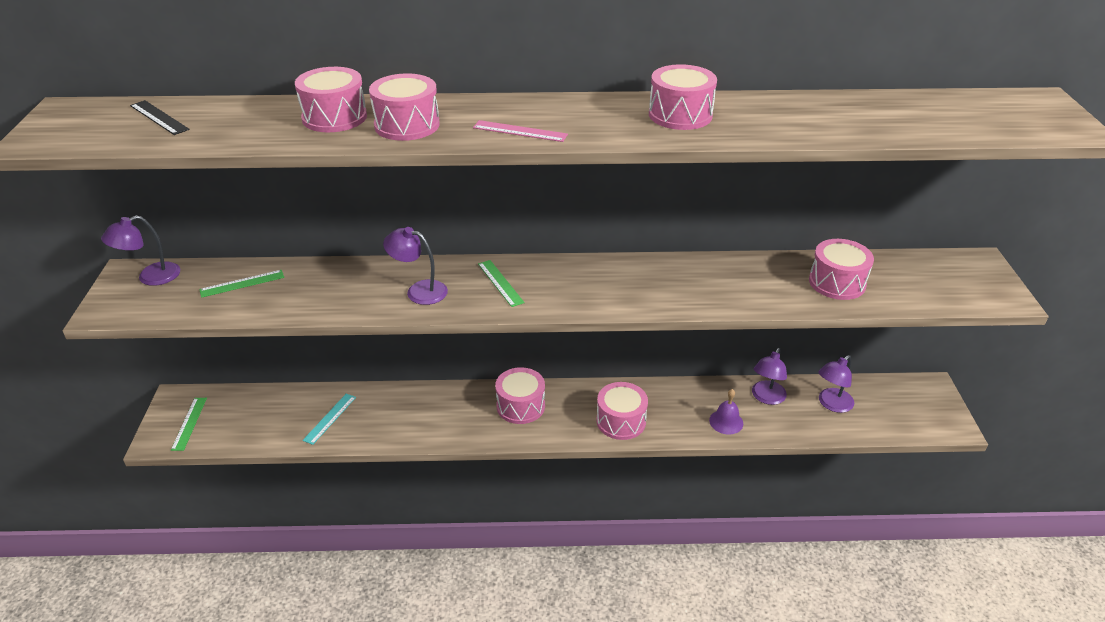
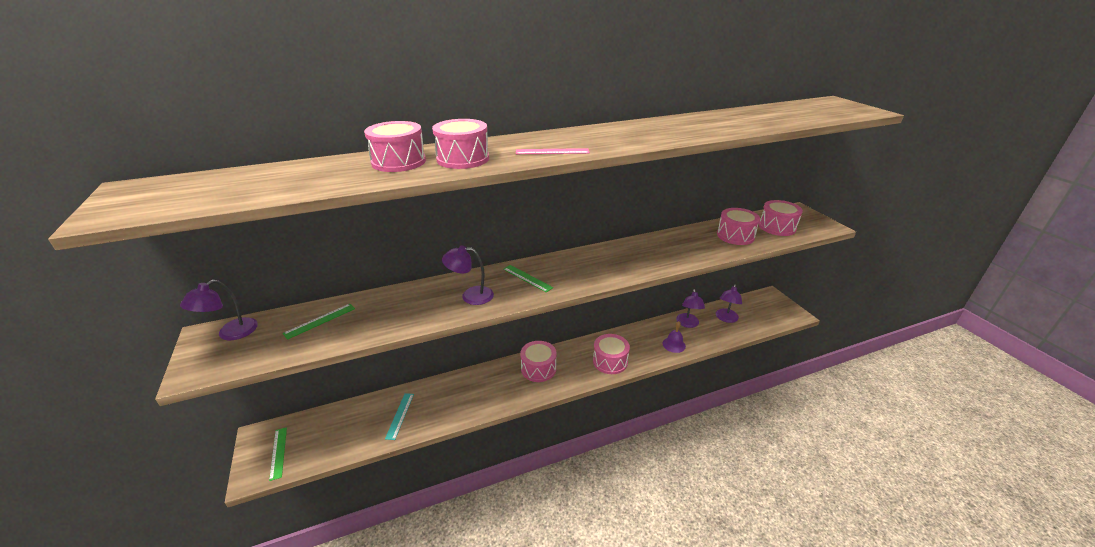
camera: 20 degrees left, 5 degrees down
(159, 117) = (234, 181): black ruler -> none
(680, 115) = (649, 130): pink drum -> pink drum (777, 227)

